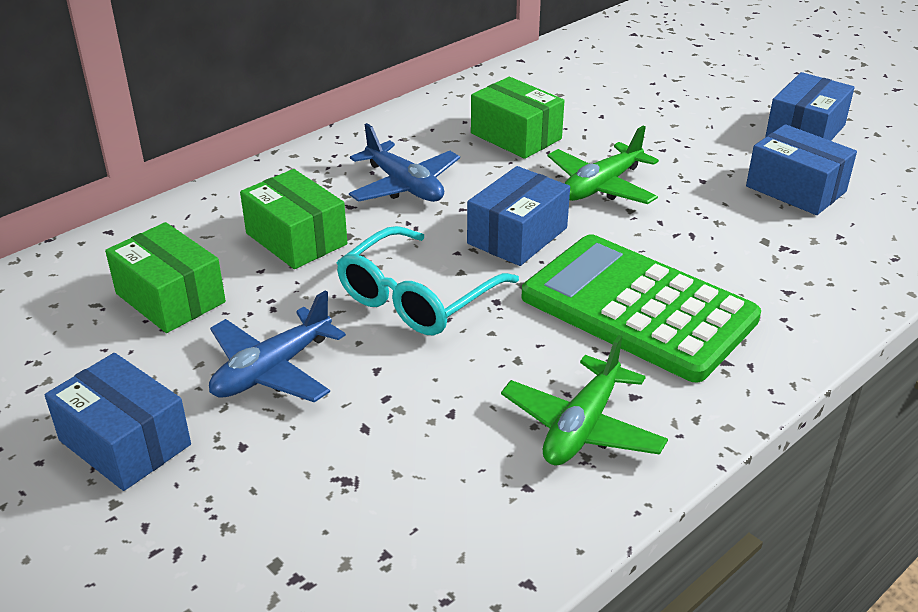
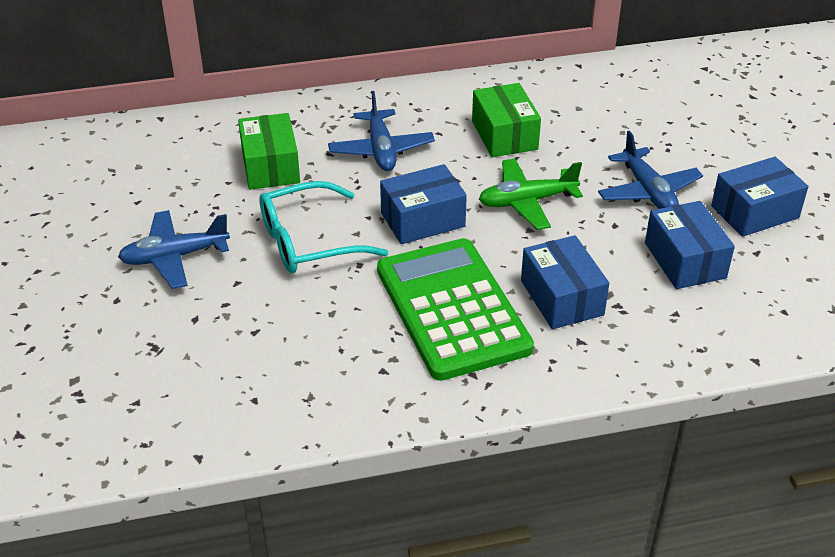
camera: 30 degrees right, 5 degrees up
(125, 442) = (56, 270): blue box -> blue box (562, 298)
(170, 298) = (157, 182): green box -> none
(582, 427) = (327, 376): green plane -> none
(699, 143) = (648, 191): none -> blue plane

